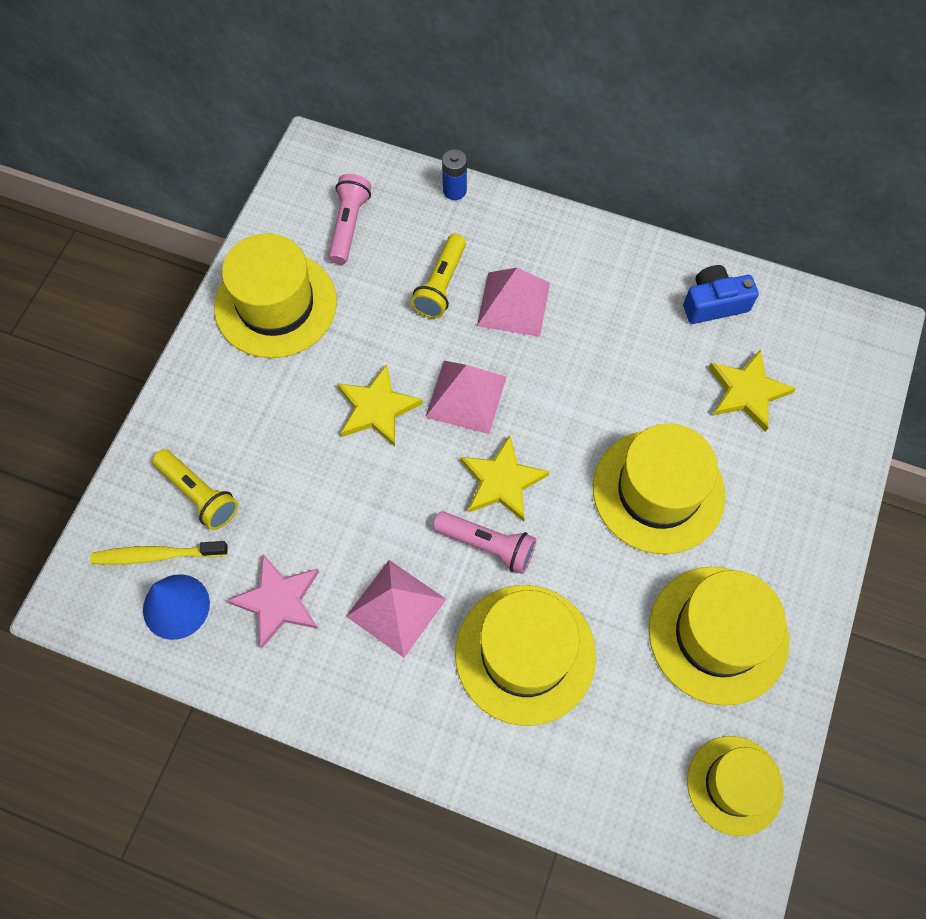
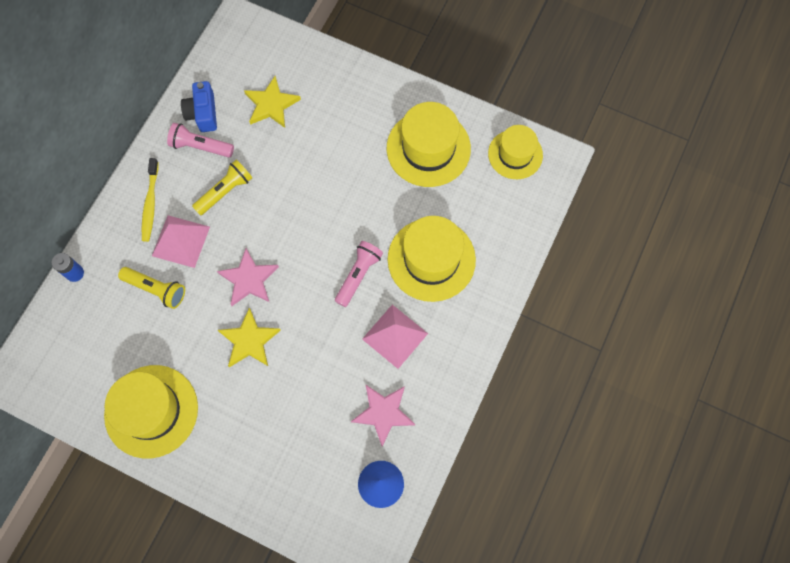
camera: 85 degrees left, 5 degrees up
(157, 555) = (342, 498): yellow toothbrush -> yellow toothbrush (150, 203)
(199, 494) = (299, 469): yellow flashlight -> yellow flashlight (225, 191)
(348, 226) = (91, 353): pink flashlight -> pink flashlight (200, 146)
(466, 396) = (249, 279): pink pyramid -> pink star
(502, 481) = (315, 262): yellow star -> none
(658, 491) = (333, 168): yellow hat -> none

